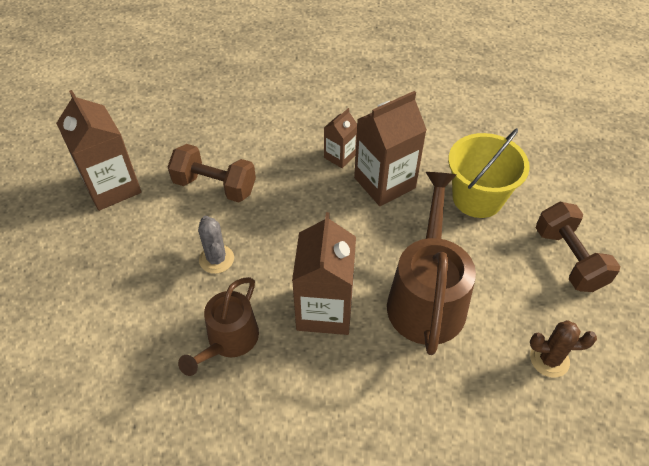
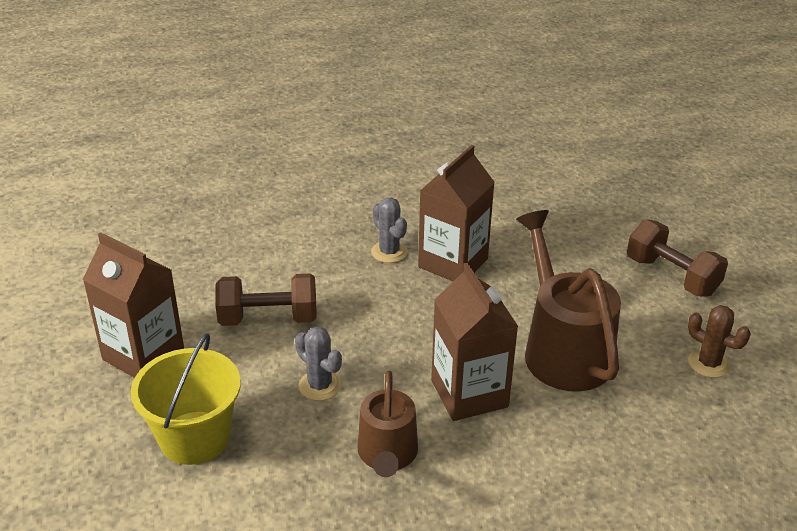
camera: 25 degrees left, 15 degrees down
(340, 156) = (389, 252): brown carton -> grey cactus
(477, 198) = (554, 250): yellow bucket -> yellow bucket (194, 438)
(549, 359) = (708, 363): brown cactus -> brown cactus turned 60 degrees clockwise

